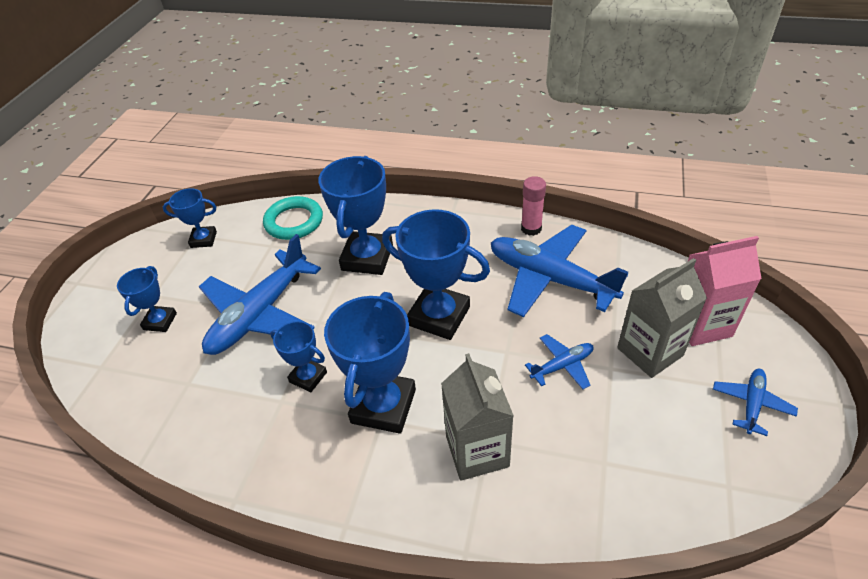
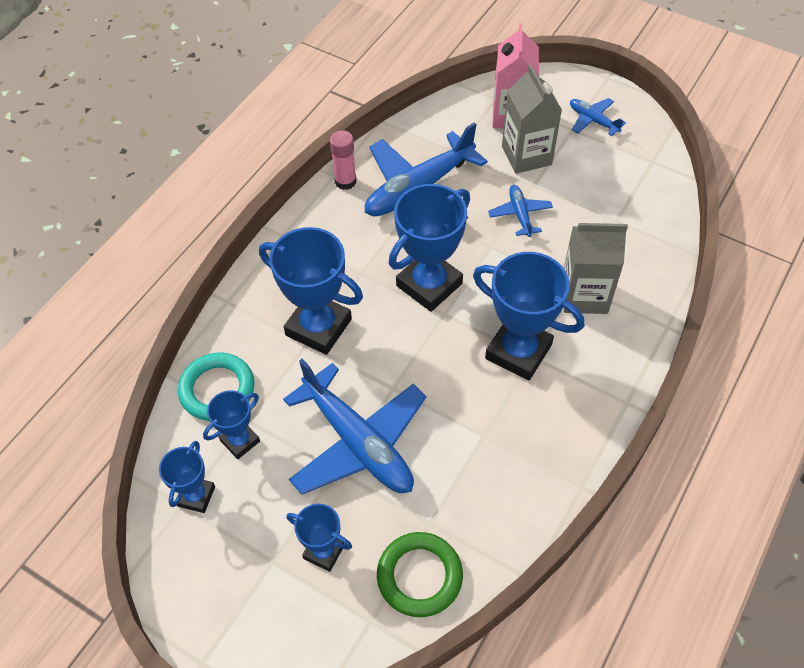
camera: 75 degrees left, 10 degrees up
(137, 389) = (419, 576): none -> green ring
(308, 377) = (463, 407): blue trophy -> blue trophy (240, 441)

